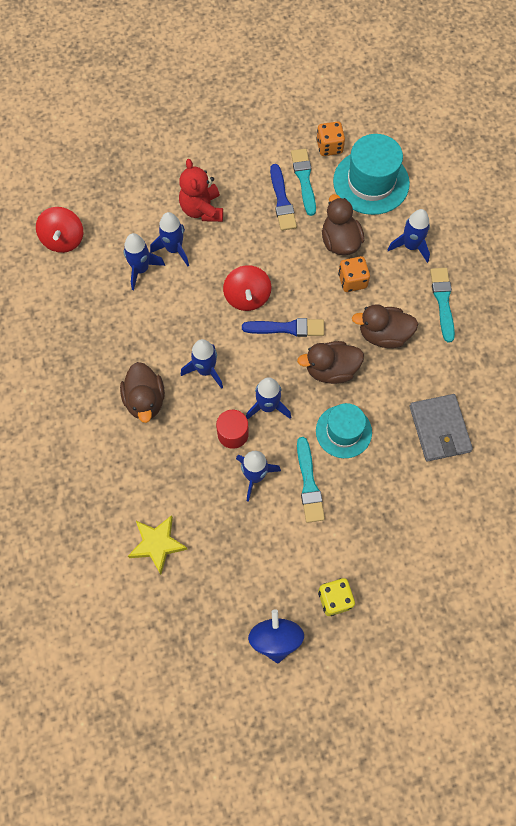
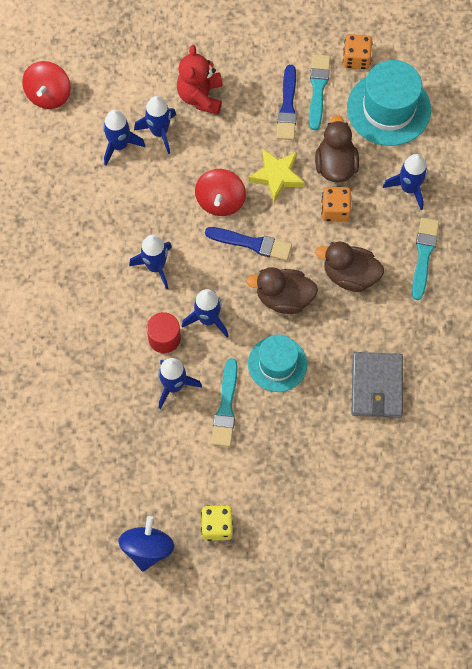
camera: 15 degrees right, 0 degrees up
(145, 400) = (86, 282): brown duck -> none
(157, 544) = (58, 428): yellow star -> yellow star (277, 176)

